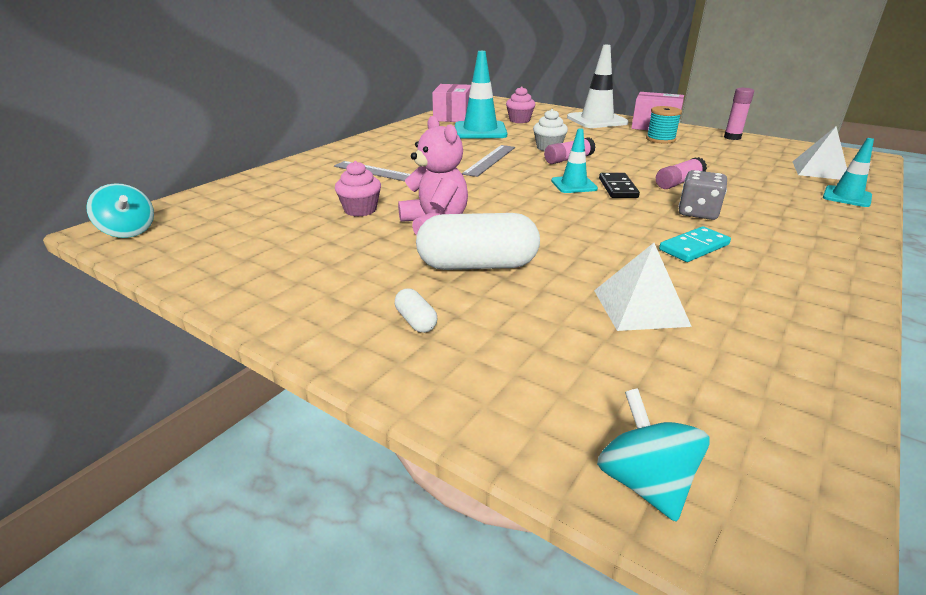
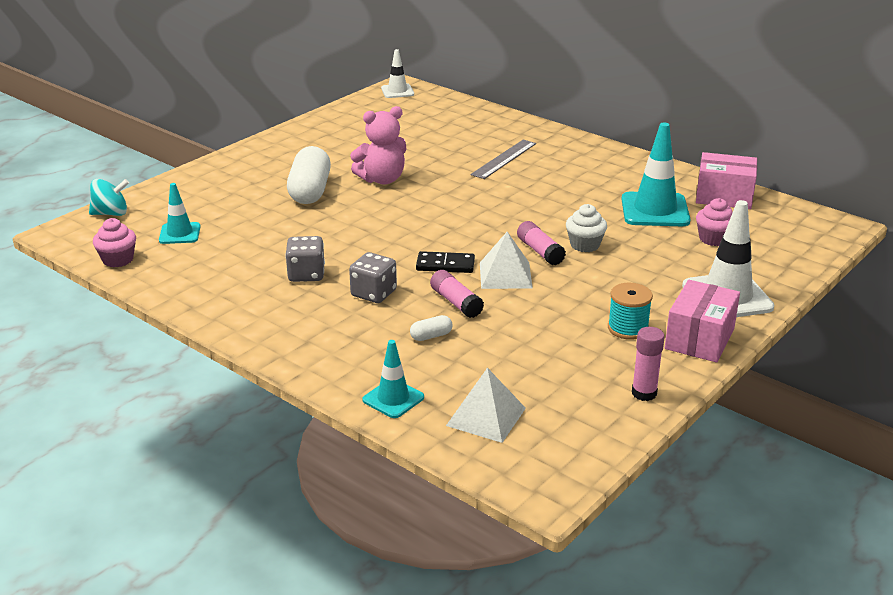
camera: 95 degrees right, 0 degrees up
(128, 231) = (397, 91): turquoise spinning top -> white traffic cone
(360, 210) = (416, 154): pink cupcake -> pink cupcake (118, 260)
(416, 321) = (252, 172): white capsule -> white capsule (431, 336)
(489, 160) = (539, 209): grey ruler -> none
(574, 185) = (457, 244): turquoise traffic cone -> turquoise traffic cone (180, 233)
(640, 307) = (234, 236): white pyramid -> white pyramid (505, 275)
(694, 247) = (306, 274): turquoise domino -> grey dice

